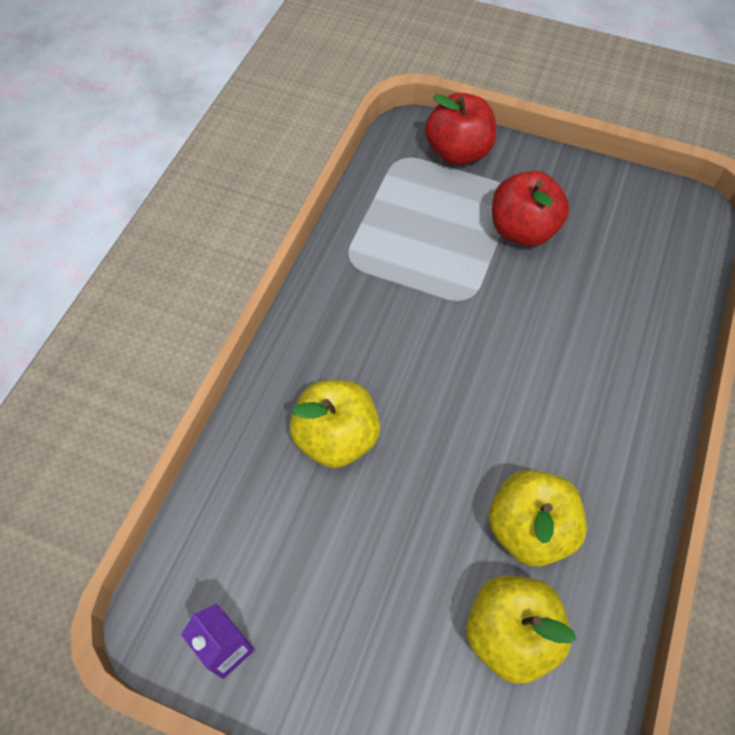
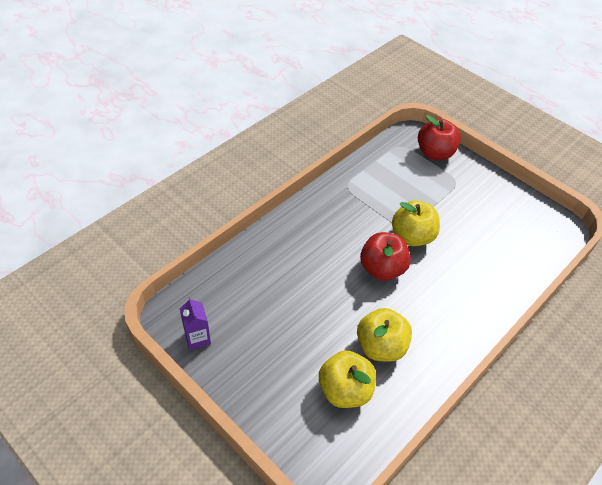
camera: 20 degrees right, 10 degrees down
(336, 438) = (298, 266): yellow apple -> yellow apple (412, 236)
(522, 230) = (452, 203): red apple -> red apple (382, 269)

